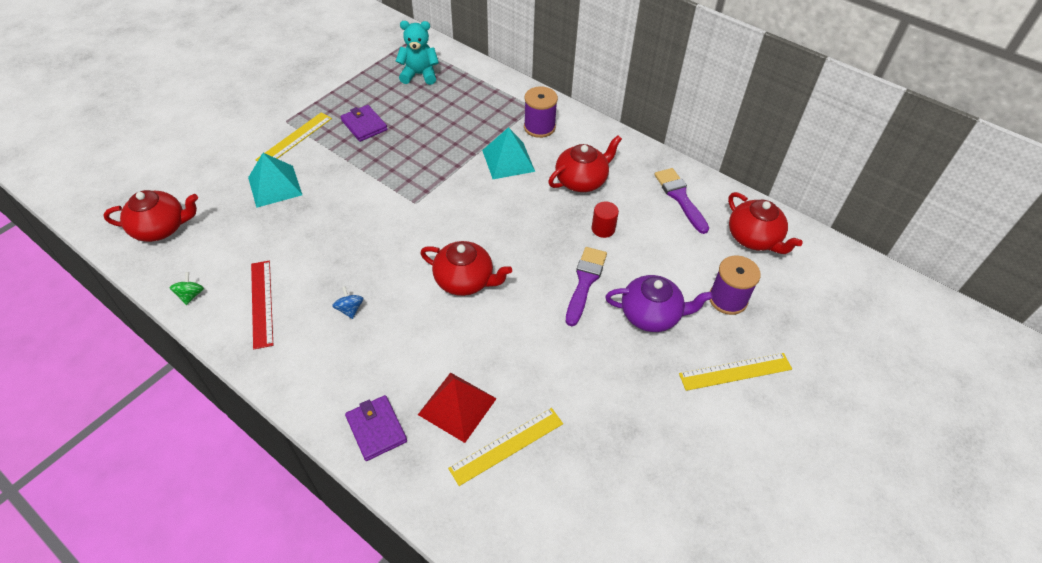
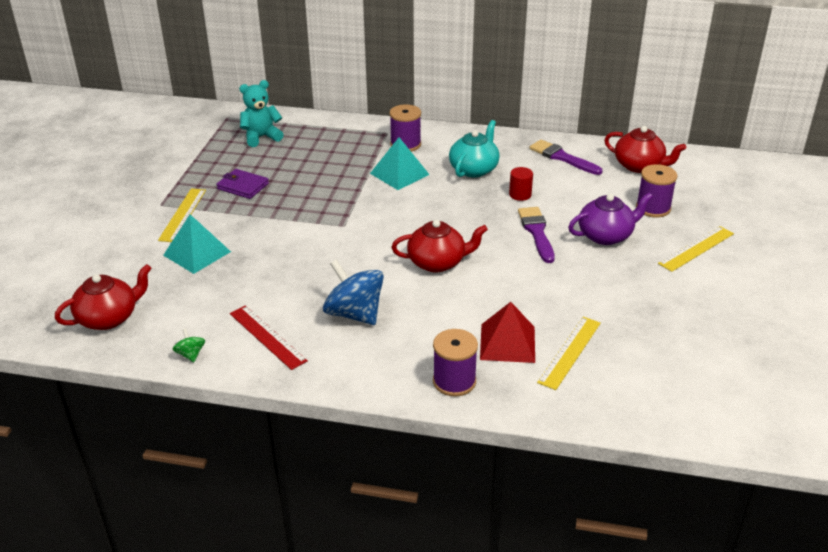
camera: 25 degrees left, 15 degrees down
(350, 309) = (354, 314): blue spinning top -> blue spinning top, size x2.25
(376, 429) = (454, 381): purple wallet -> purple spool
(581, 180) = (474, 169): red teapot -> turquoise teapot

